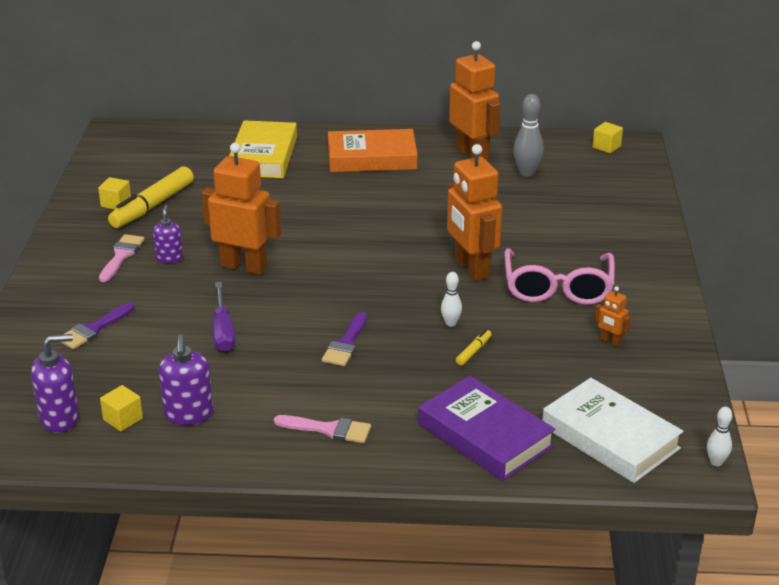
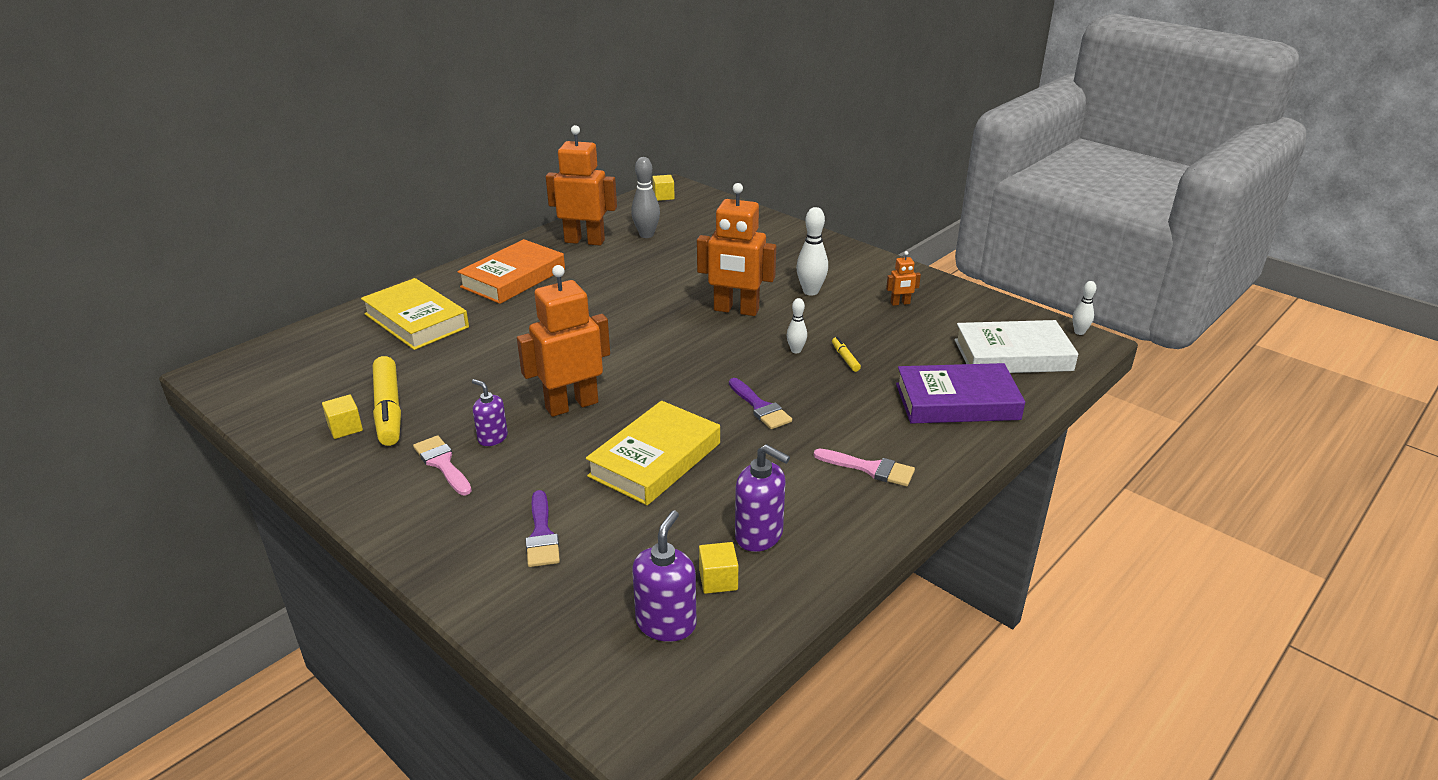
camera: 50 degrees left, 0 degrees up
(223, 331) = (655, 459): purple screwdriver -> yellow book
(329, 429) = (870, 469): pink brush -> pink brush turned 60 degrees clockwise
(557, 288) = (810, 291): pink glasses -> white bowling pin

